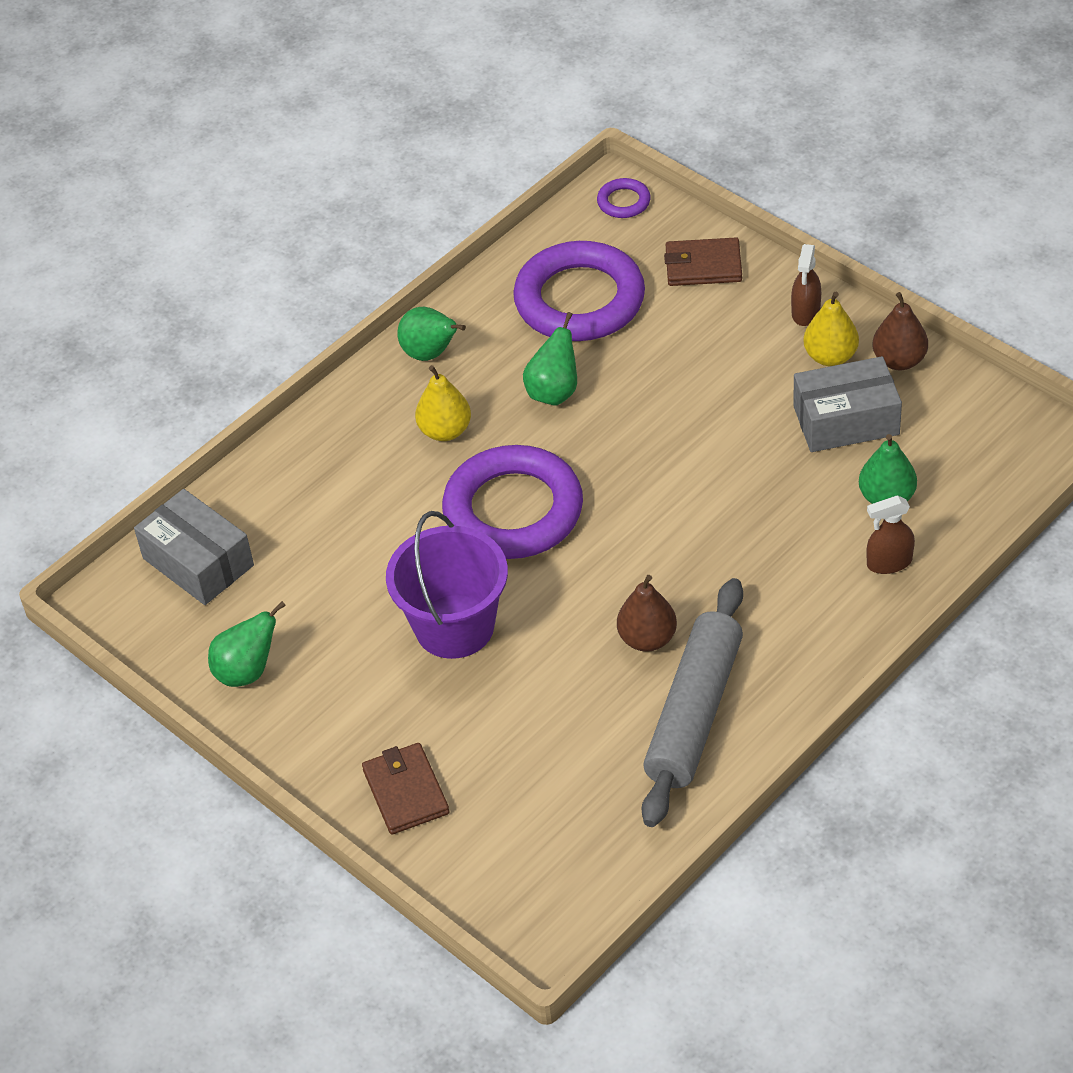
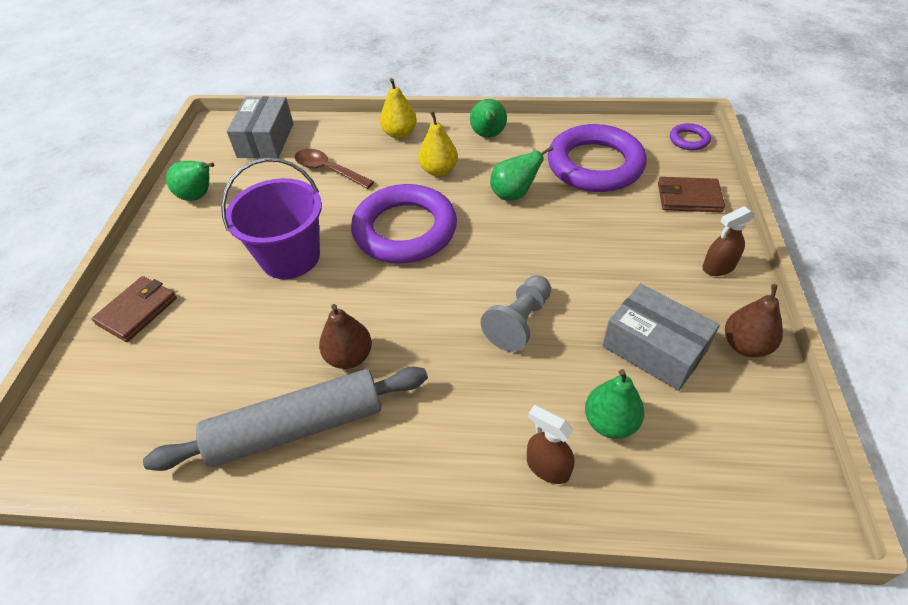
camera: 50 degrees right, 0 degrees up
(333, 528) = (328, 170): none -> brown spoon
(703, 266) = (688, 198): brown wallet -> brown wallet turned 45 degrees counterclockwise
(728, 492) = (519, 322): none -> grey pawn
(830, 356) = (698, 303): yellow pear -> yellow pear (400, 134)

